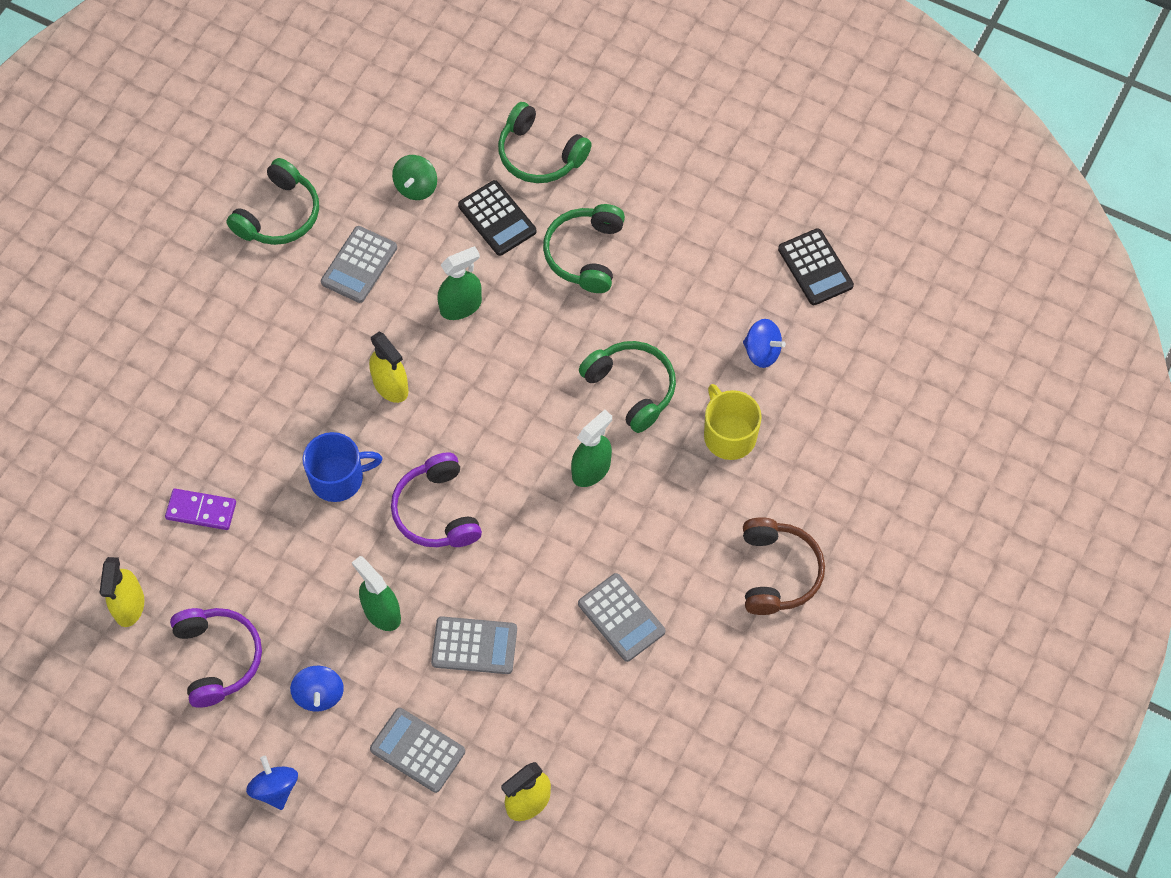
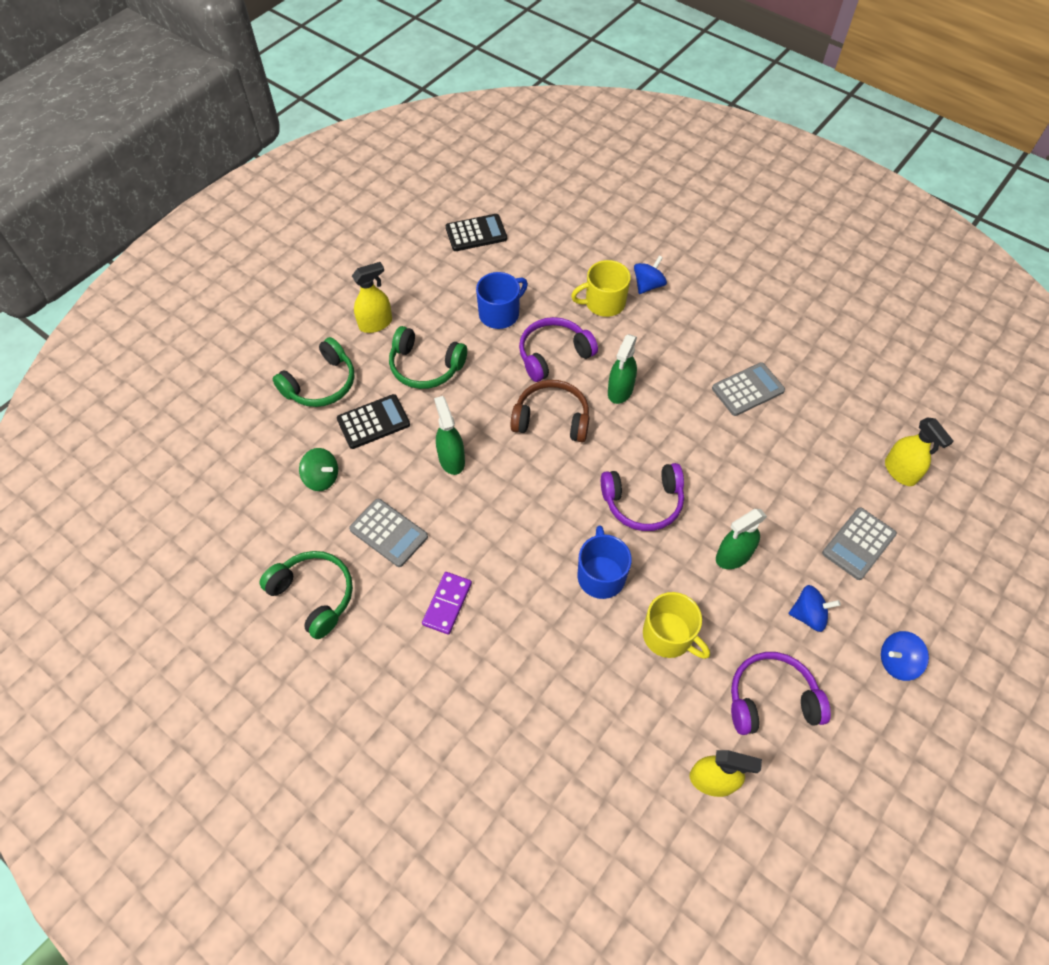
camera: 80 degrees left, 5 degrees down
(201, 510) = (618, 700): purple domino -> purple domino (447, 604)
(276, 552) = (669, 636): none -> yellow mug
(390, 386) = (517, 522): yellow spray bottle -> yellow spray bottle (375, 323)
(474, 645) = (767, 490): grey calculator -> none
(591, 470) = (620, 390): green spray bottle -> green spray bottle turned 120 degrees counterclockwise
(632, 388) = (553, 354): green headphones -> purple headphones
(684, 319) = (500, 313): none -> blue mug
(762, 352) = (538, 273): blue spinning top -> blue spinning top (648, 285)
(778, 572) = (717, 293): brown headphones -> brown headphones (552, 418)

